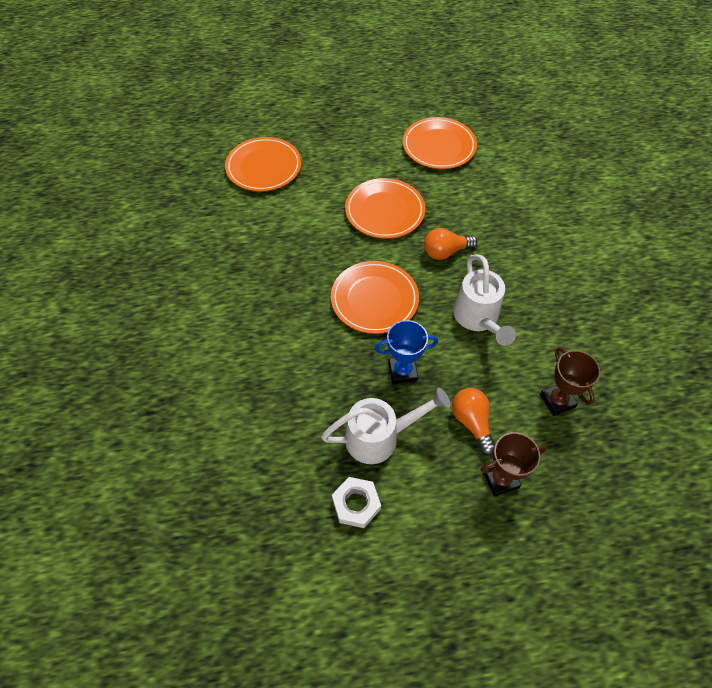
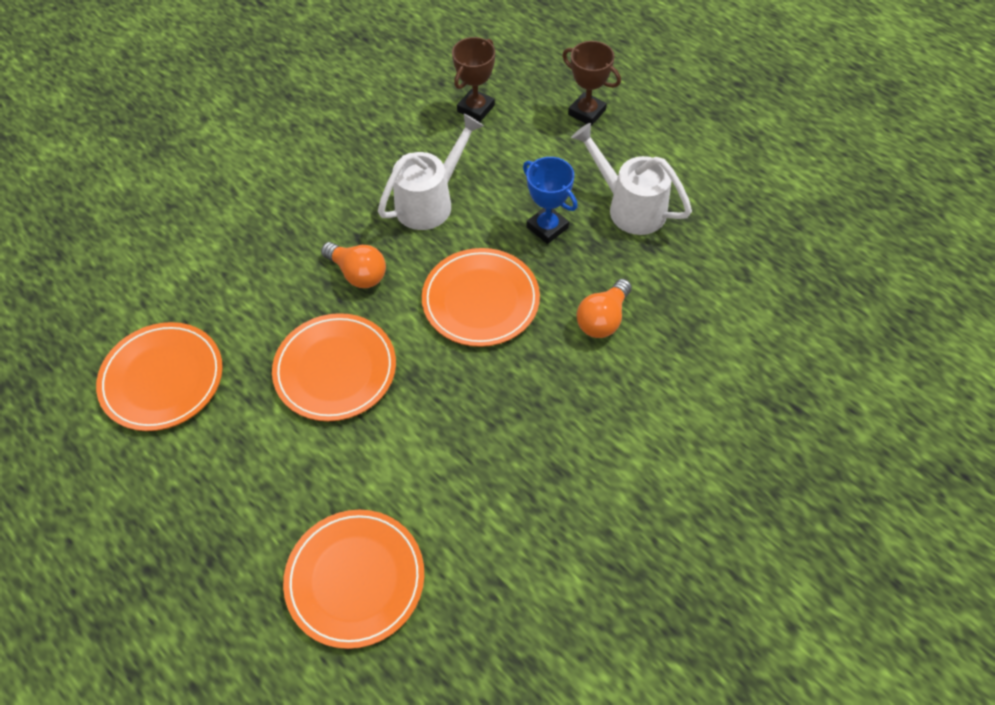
camera: 125 degrees left, 0 degrees up
(356, 504) = (702, 189): white nut -> none
(472, 422) = (552, 153): orange light bulb -> orange light bulb (603, 319)

